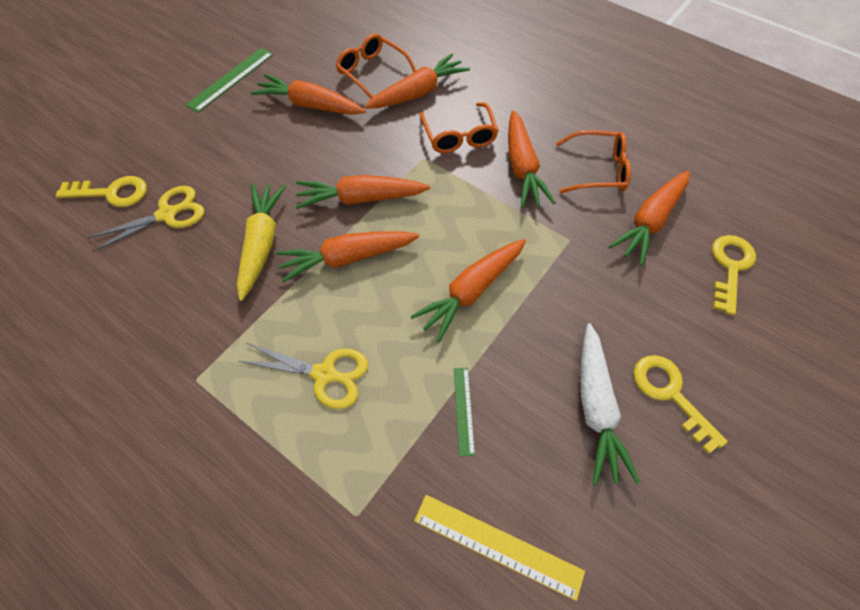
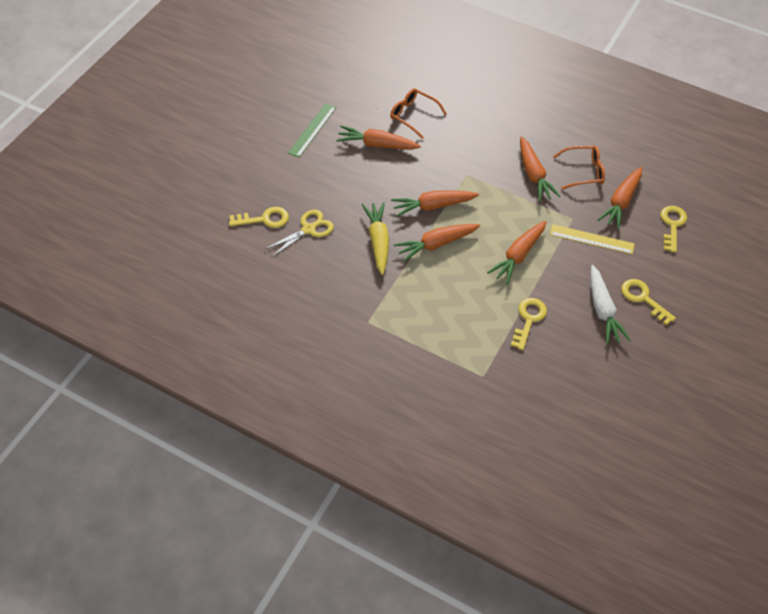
camera: 10 degrees left, 5 degrees down
(324, 374) = (443, 310): yellow scissors -> none
(418, 93) = (450, 128): orange carrot -> none
(459, 136) = (487, 157): orange glasses -> none
(463, 410) = (528, 320): green ruler -> yellow key
(497, 545) = (561, 380): yellow ruler -> yellow ruler (591, 239)

